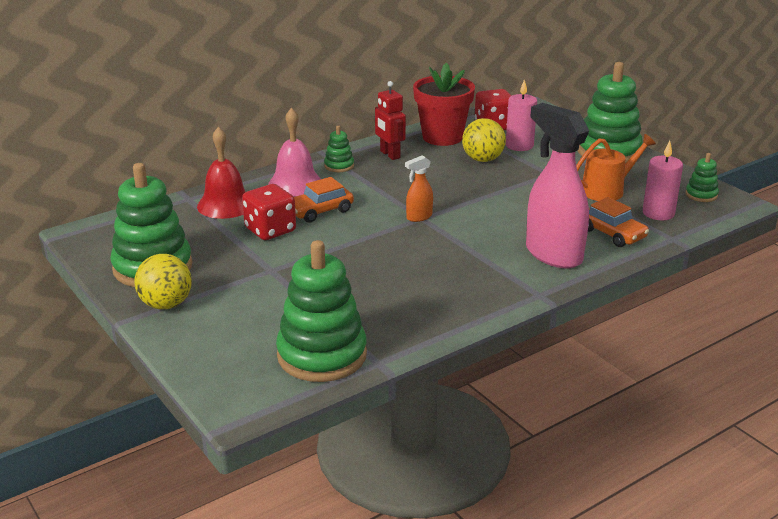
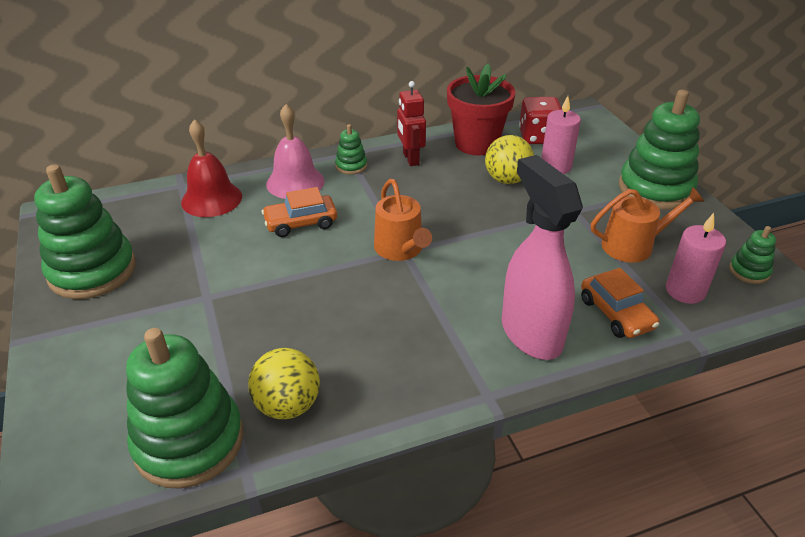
camera: 15 degrees right, 10 degrees up
(166, 304) = (73, 326): yellow ball -> yellow ball (288, 405)
(270, 230) = (236, 241): red dice -> none
(419, 217) = (401, 249): orange spray bottle -> orange watering can

